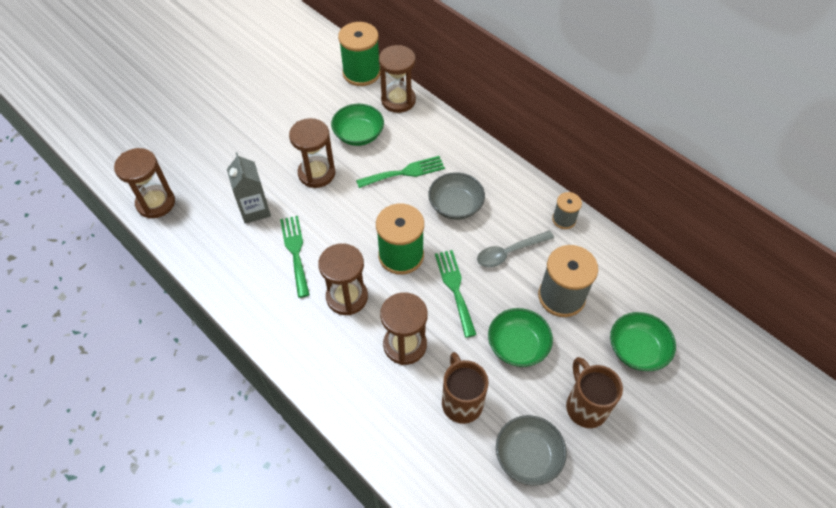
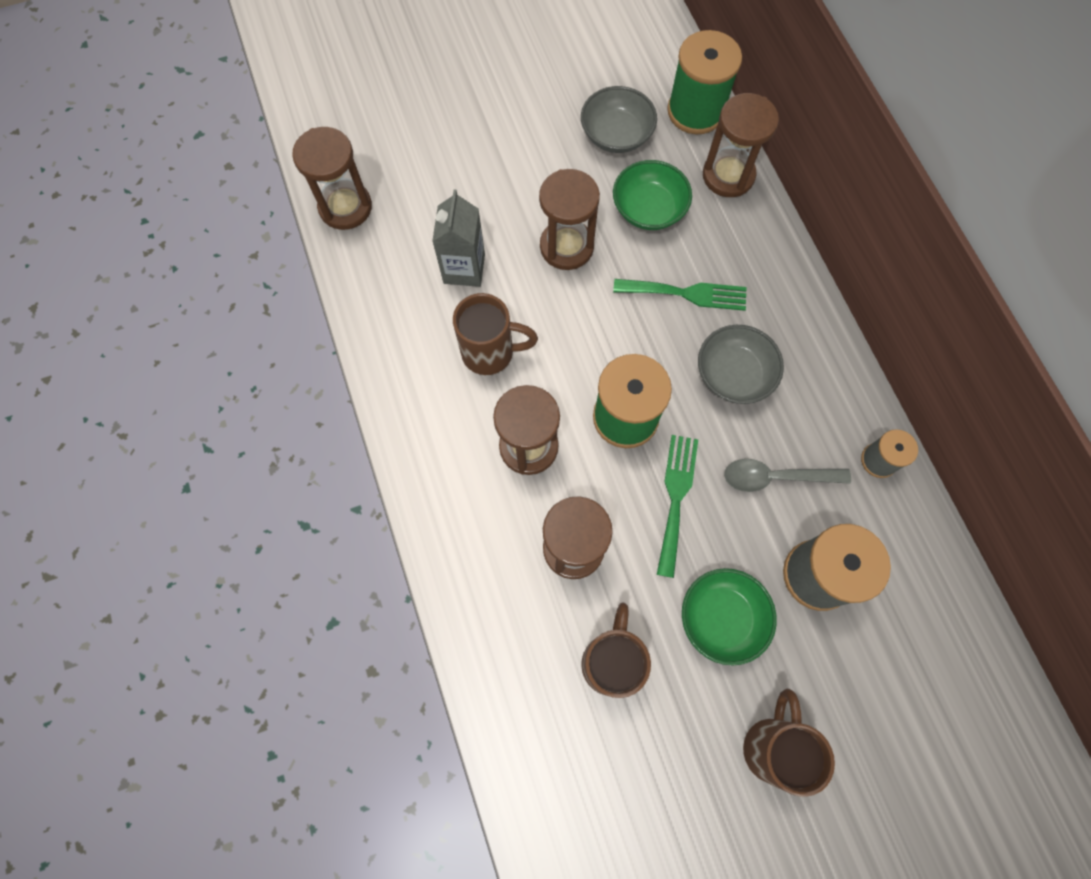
camera: 25 degrees right, 15 degrees up
(295, 252) = (490, 352): green fork -> brown mug
(527, 456) = (662, 776): grey bowl -> grey bowl (616, 135)
(637, 350) = (885, 701): green bowl -> none

